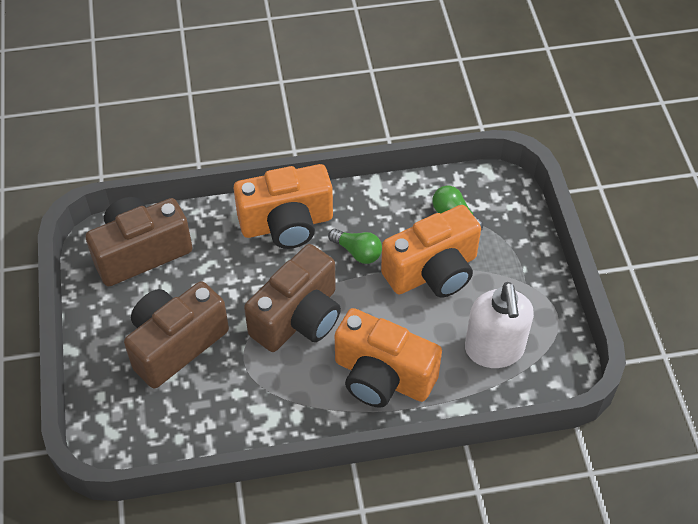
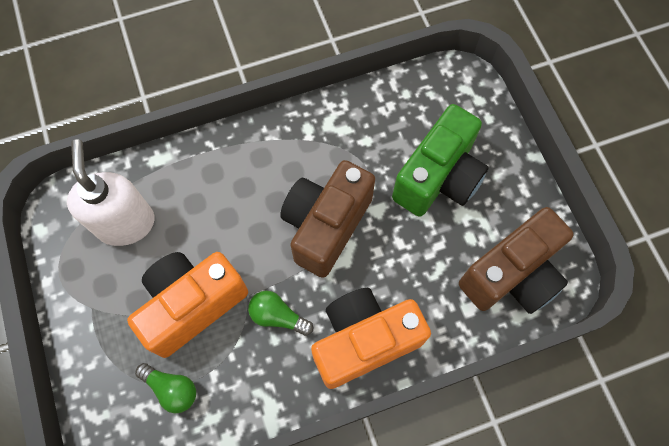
camera: 170 degrees right, 15 degrees up
(176, 344) = (438, 178): brown camera -> green camera
(382, 376) = (234, 178): orange camera -> none

